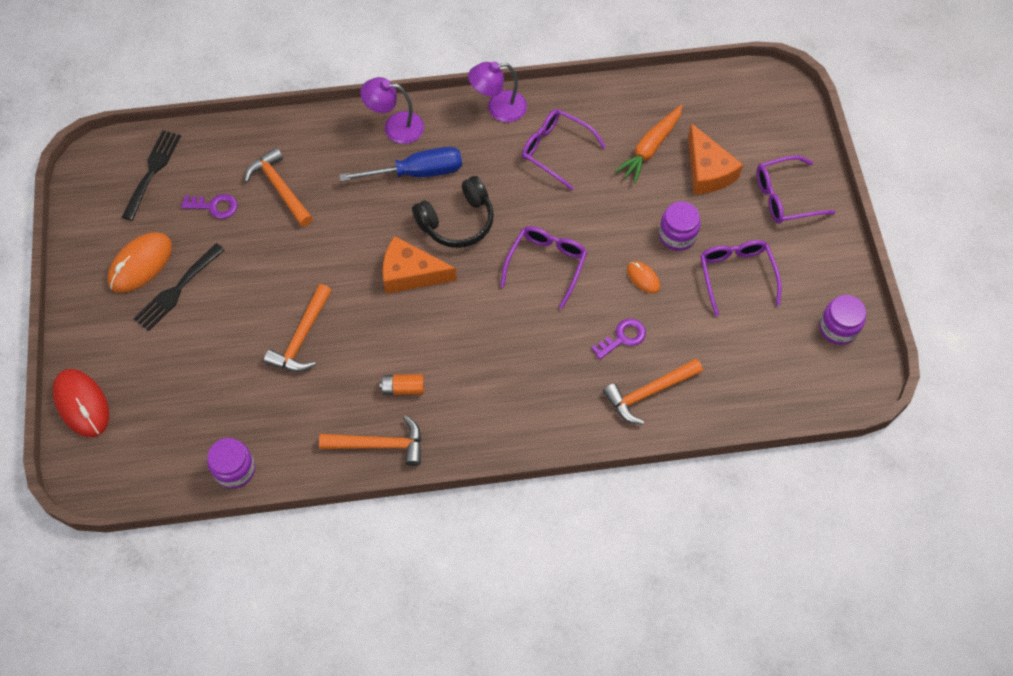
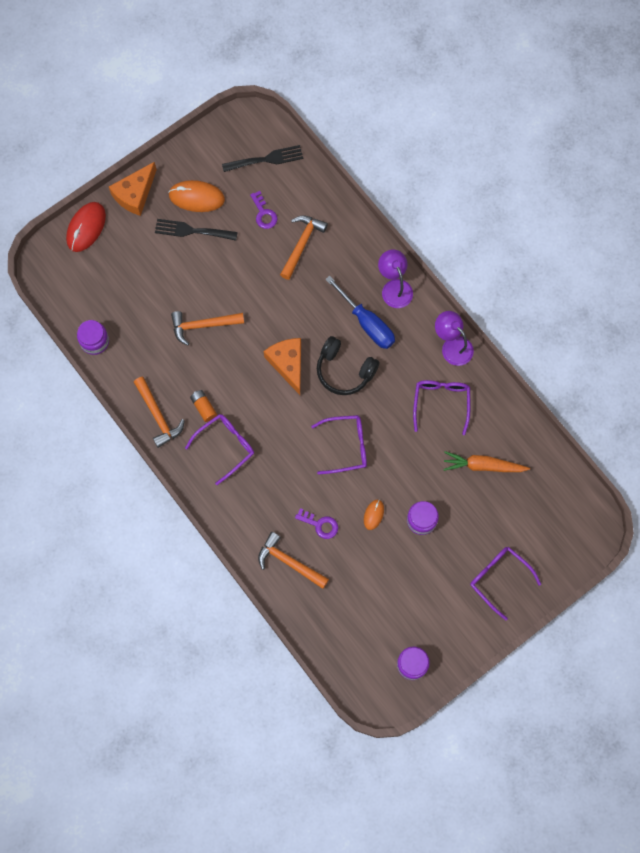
camera: 60 degrees right, 10 degrees up
(707, 171) = (488, 514): orange cheese -> orange cheese (135, 194)
(736, 276) = (413, 576): purple glasses -> purple glasses (225, 447)

